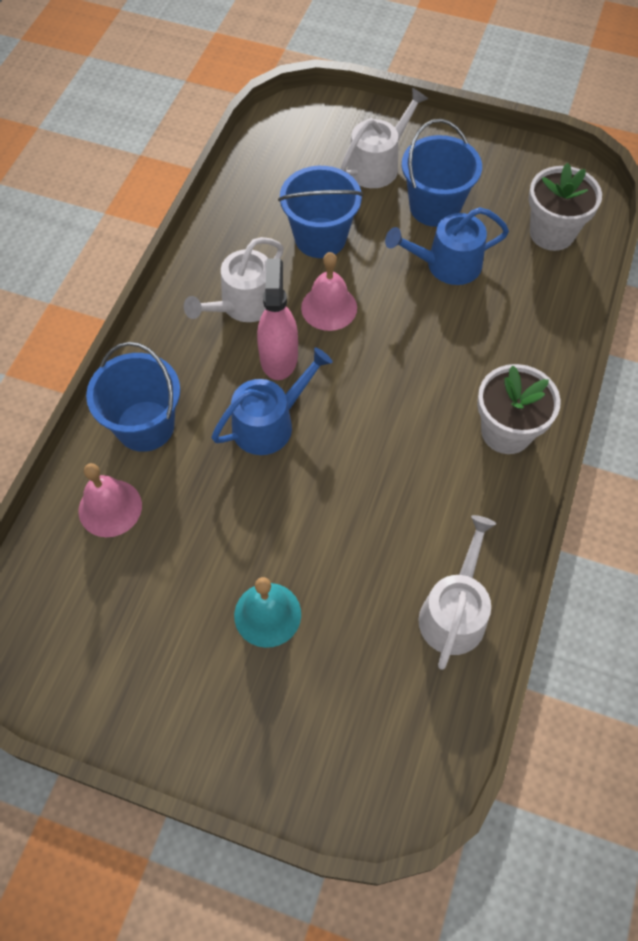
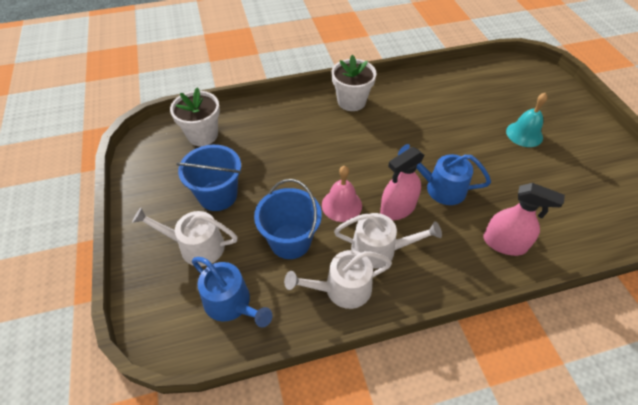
camera: 125 degrees left, 10 degrees down
(110, 508) = (560, 225): pink bell -> none
(145, 426) = (504, 243): blue bucket -> pink spray bottle
(447, 265) = (262, 168): blue watering can -> blue watering can (231, 303)
(454, 612) = (452, 82): white watering can -> white watering can (342, 289)

